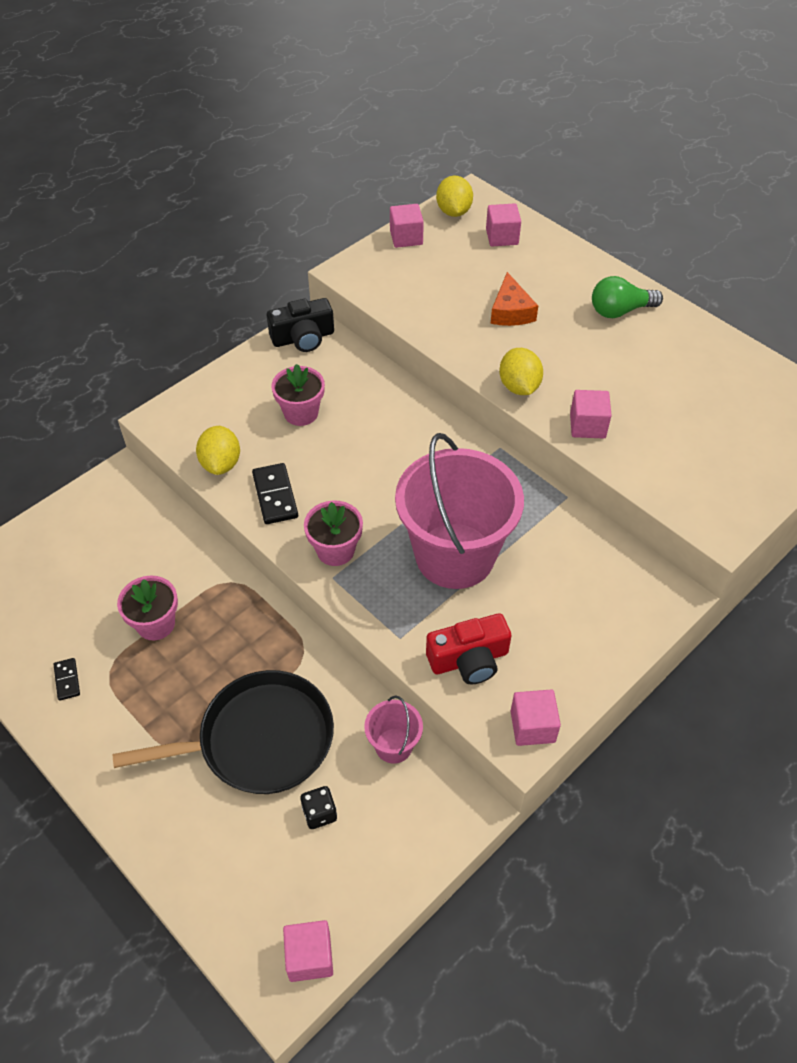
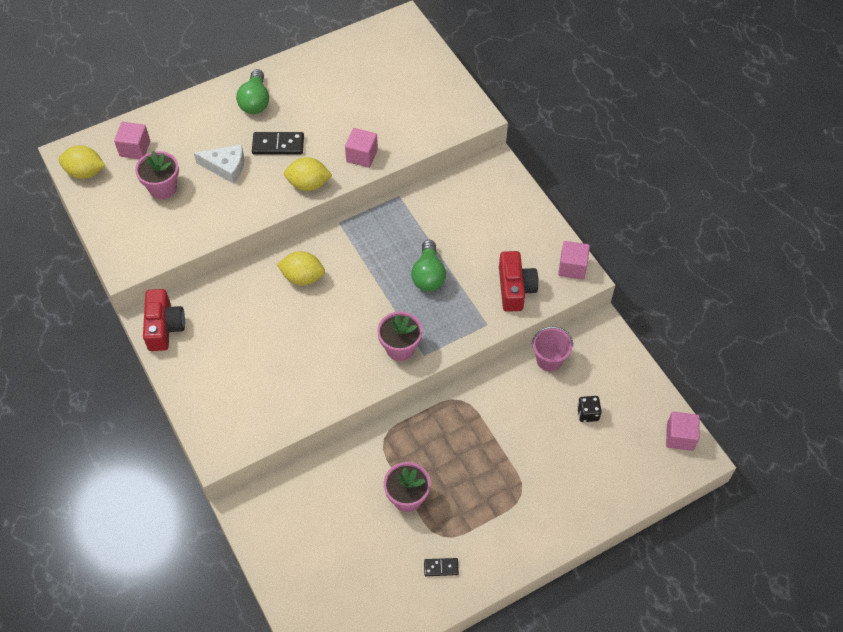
camera: 75 degrees left, 5 degrees up
(221, 463) = (286, 412): yellow lemon -> yellow lemon (302, 277)
(259, 740) = (525, 441): black pan -> none
(275, 496) = (334, 379): black domino -> black domino (278, 145)
(301, 413) = (252, 345): pink flower pot -> pink flower pot (163, 188)
(303, 338) = (164, 327): black camera -> red camera
(406, 237) = (102, 214): pink cube -> none
(455, 555) = (428, 275): pink bucket -> green light bulb
(511, 311) = (226, 167): orange cheese -> white cheese

